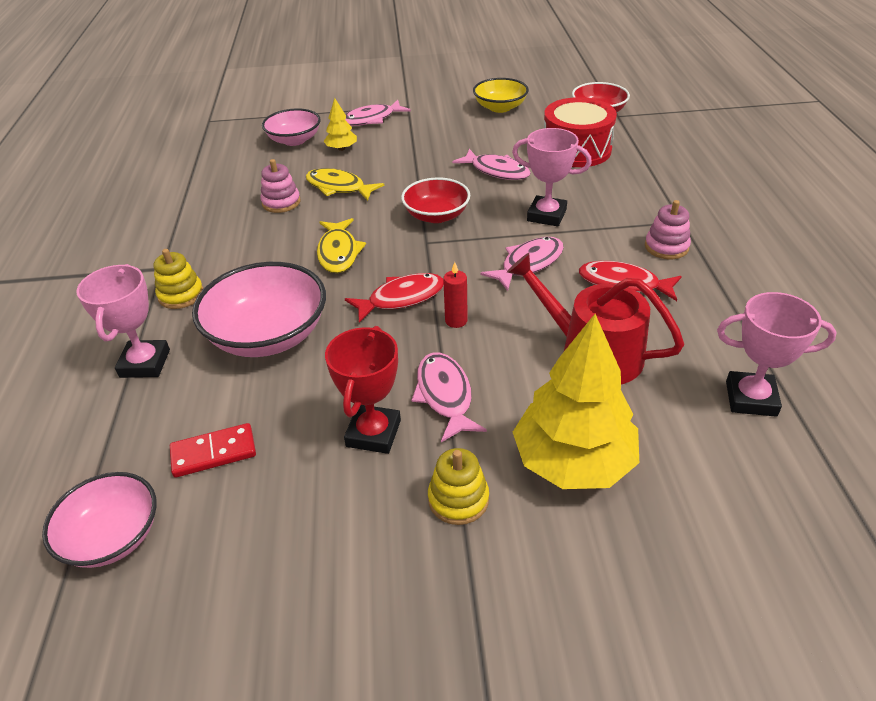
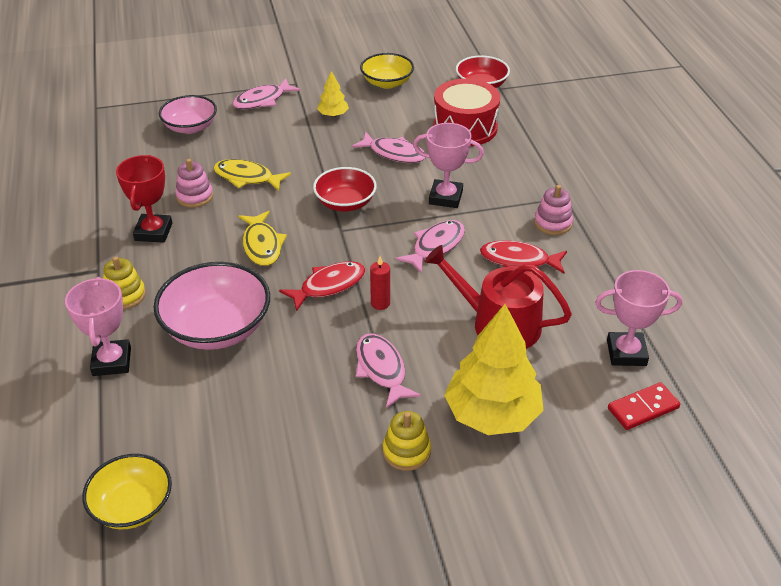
camera: 10 degrees left, 0 degrees up
(113, 536) = (132, 506): pink bowl -> yellow bowl
(214, 453) = (197, 433): red domino -> red domino (643, 408)
(341, 149) = (240, 135): yellow tree -> yellow tree (333, 115)
(373, 433) = (328, 406): red trophy -> red trophy (153, 232)

